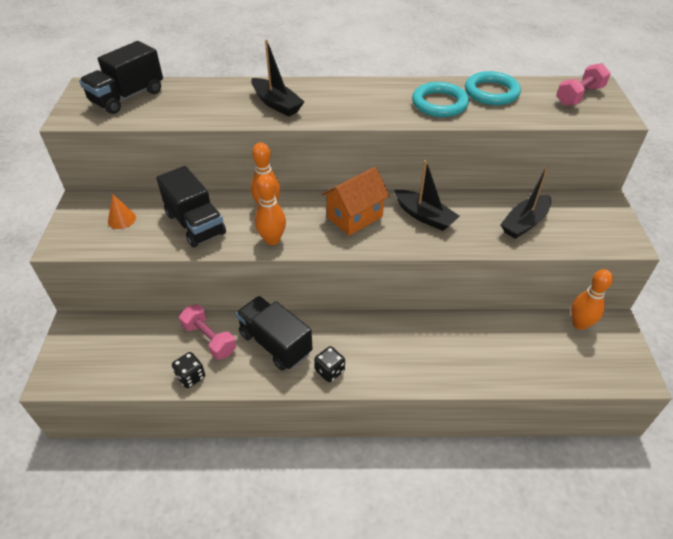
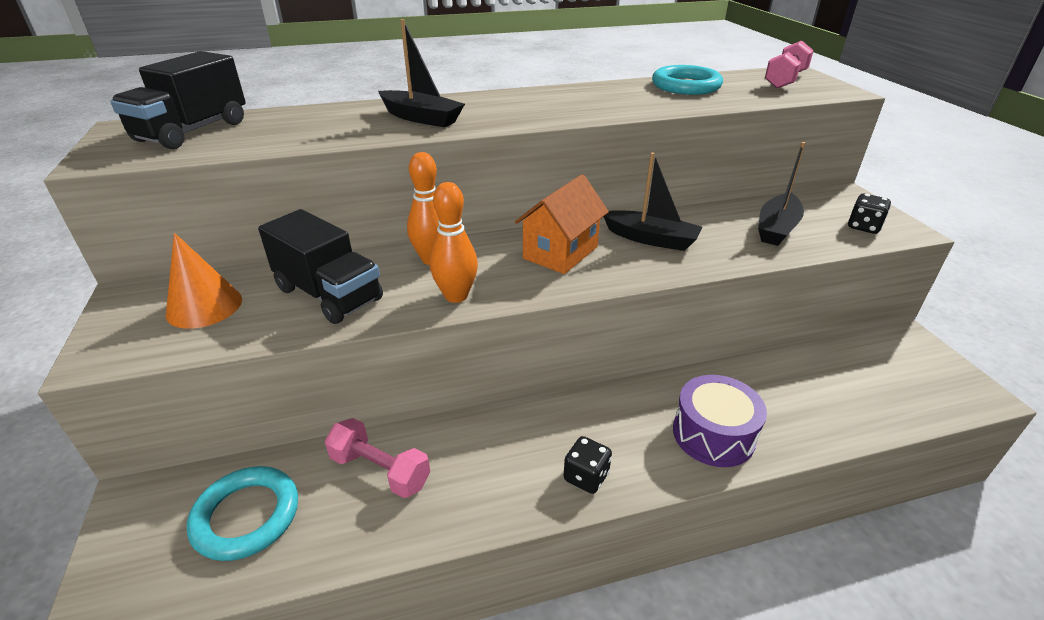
camera: 15 degrees left, 10 degrees down
(122, 219) = (204, 306): orange cone -> orange cone, size x1.58
(191, 377) = (365, 537): black dice -> black dice (863, 227)
(275, 343) = (487, 455): black truck -> none
(424, 362) = (713, 434): none -> purple drum
(439, 104) = (633, 99): turquoise ring -> turquoise ring (246, 516)
(579, 324) = (872, 347): orange bowling pin -> none

